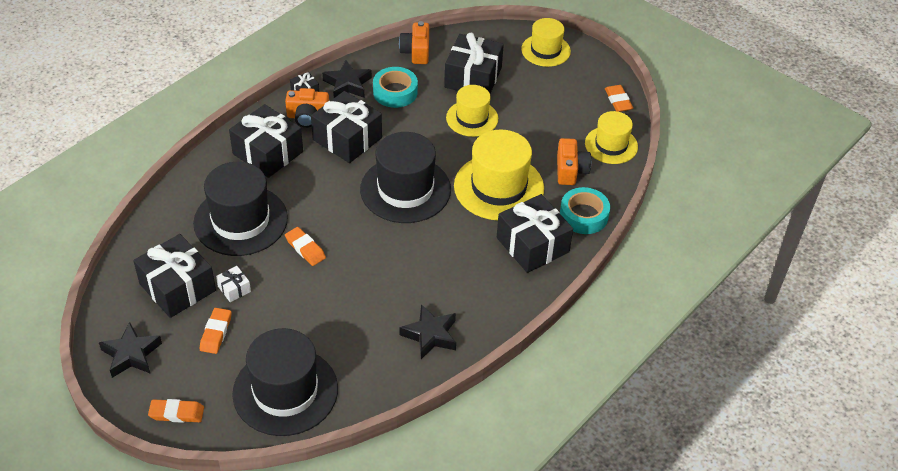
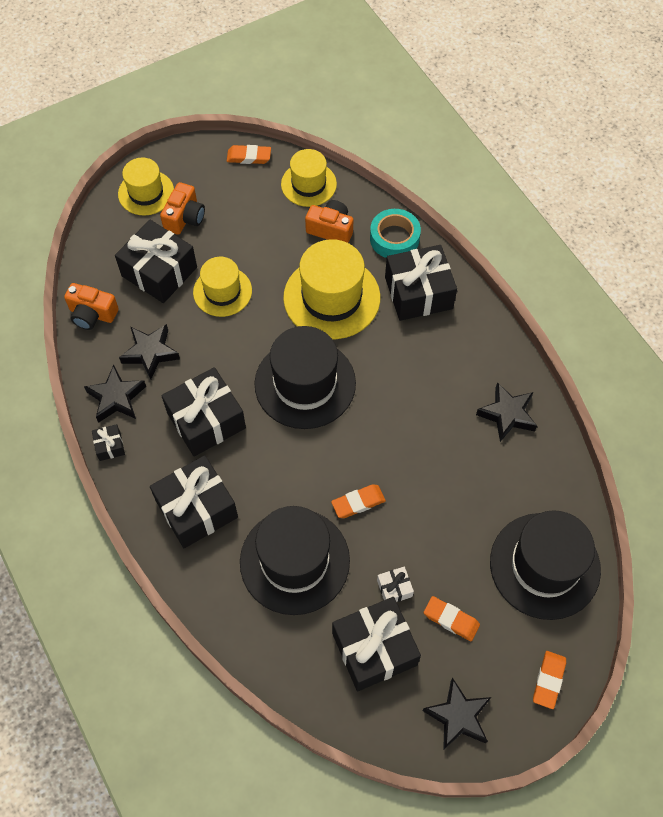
camera: 70 degrees left, 15 degrees up
(308, 117) = (154, 453): orange camera -> orange camera (185, 218)
(395, 92) = (150, 353): turquoise tape -> black star

